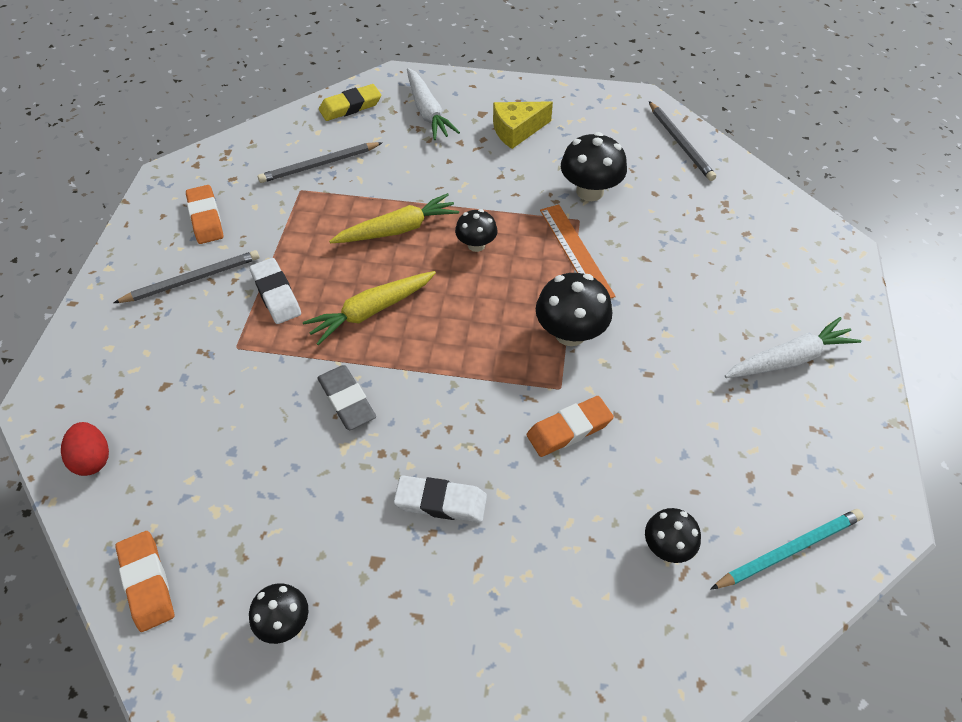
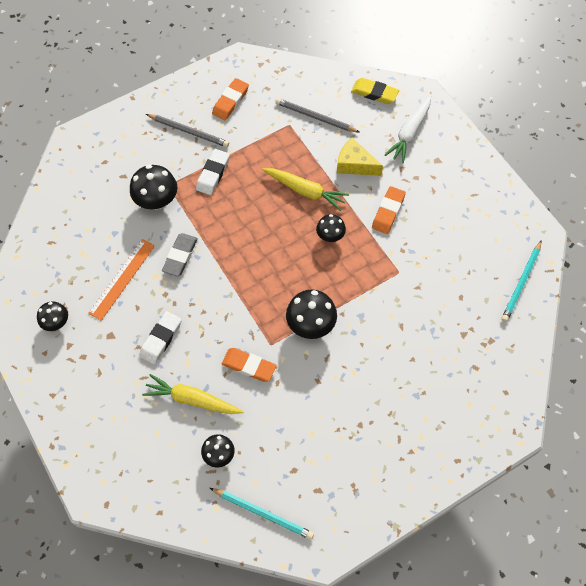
camera: 50 degrees right, 10 degrees up
(93, 459) = (66, 184): red egg -> none
(147, 583) = (32, 257): orange eraser -> orange eraser (388, 212)
(371, 311) = (241, 223): yellow carrot -> yellow carrot (192, 399)
(441, 502) = (161, 339): white eraser -> white eraser turned 60 degrees clockwise
(517, 131) = (441, 189): yellow cheese -> yellow cheese (354, 164)
(575, 252) = (372, 287): orange ruler -> orange ruler (122, 279)
(590, 191) = (427, 262): black mushroom -> black mushroom (157, 201)
(680, 143) = (521, 283): grey pencil -> turquoise pencil
(789, 359) = (393, 446): white carrot -> none

